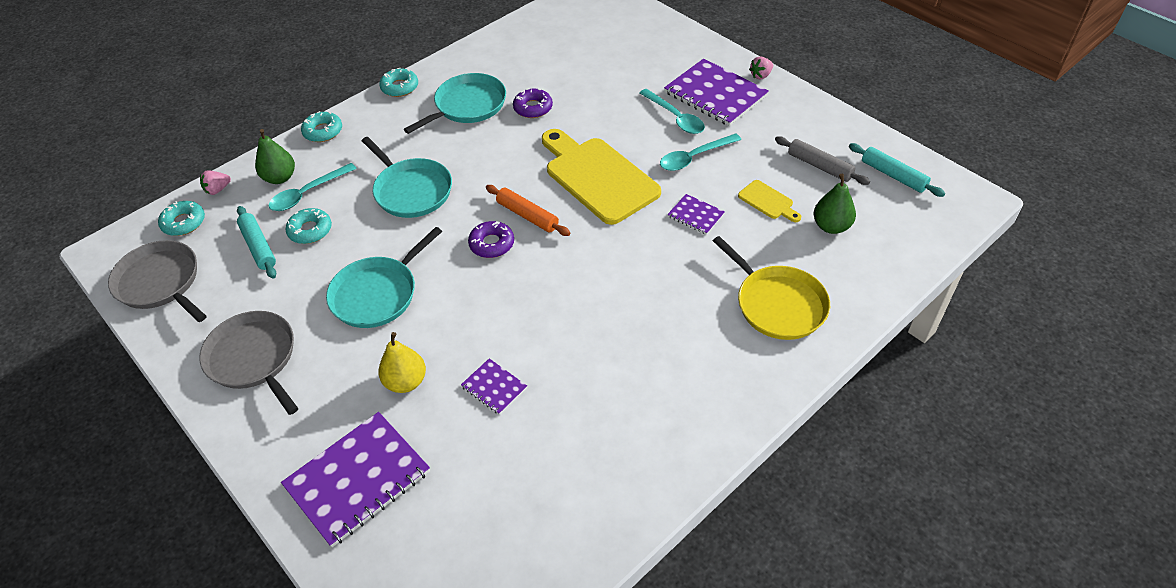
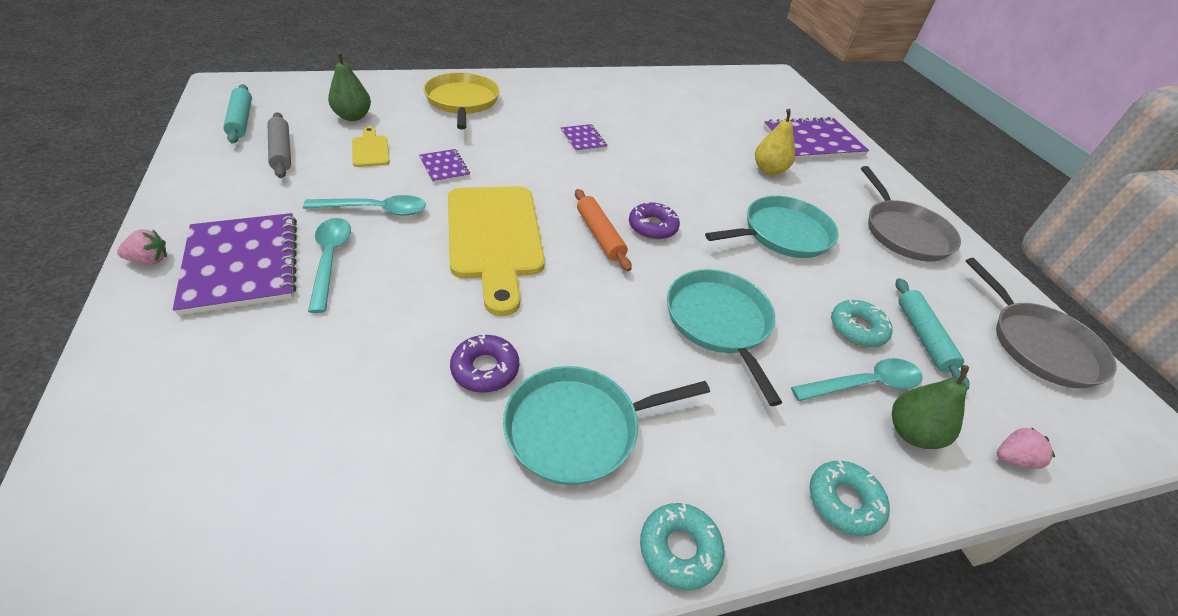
camera: 160 degrees left, 5 degrees down
(184, 223) = (1046, 420): turquoise donut -> none
(494, 387) = (702, 143): purple notebook -> purple notebook (583, 139)

